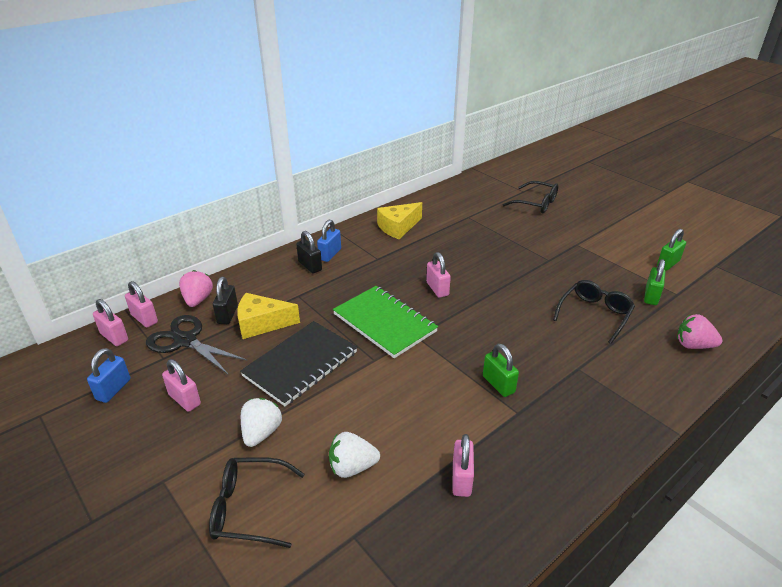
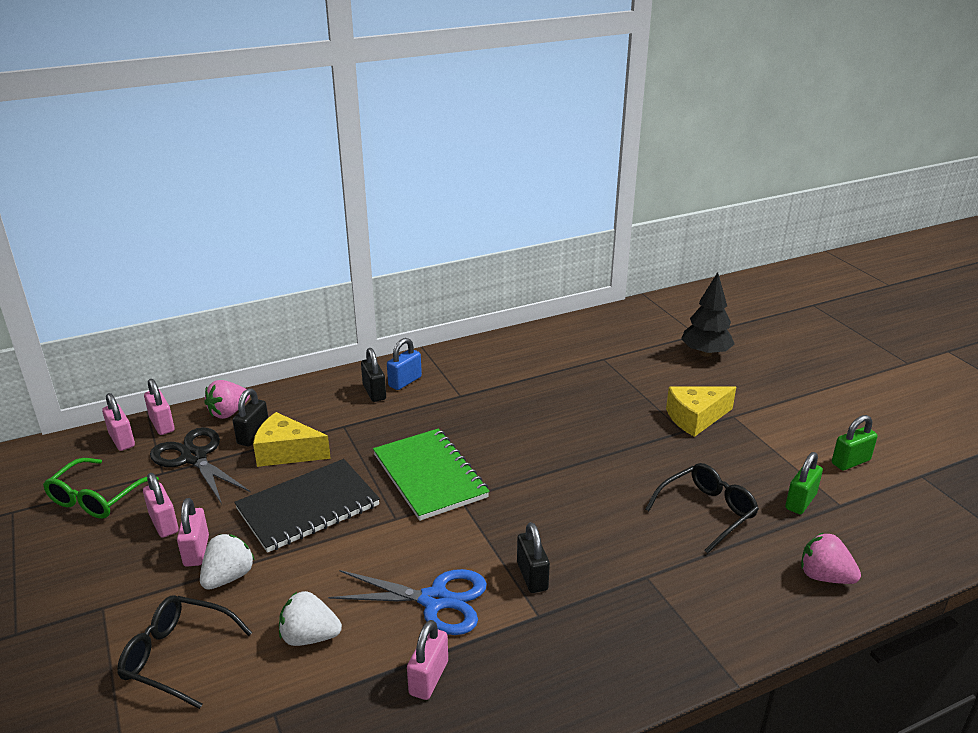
camera: 15 degrees right, 5 degrees down
(113, 389) = (96, 498): blue padlock -> green glasses
(198, 300) = (229, 412): pink strawberry -> pink strawberry turned 150 degrees counterclockwise
(398, 227) = (505, 360): yellow cheese -> yellow cheese (695, 418)
(436, 417) = (435, 600): none -> blue scissors
(437, 289) = (516, 445): pink padlock -> pink padlock (196, 551)
(498, 384) = (532, 576): green padlock -> black padlock
(536, 203) = (705, 353): black glasses -> black tree

